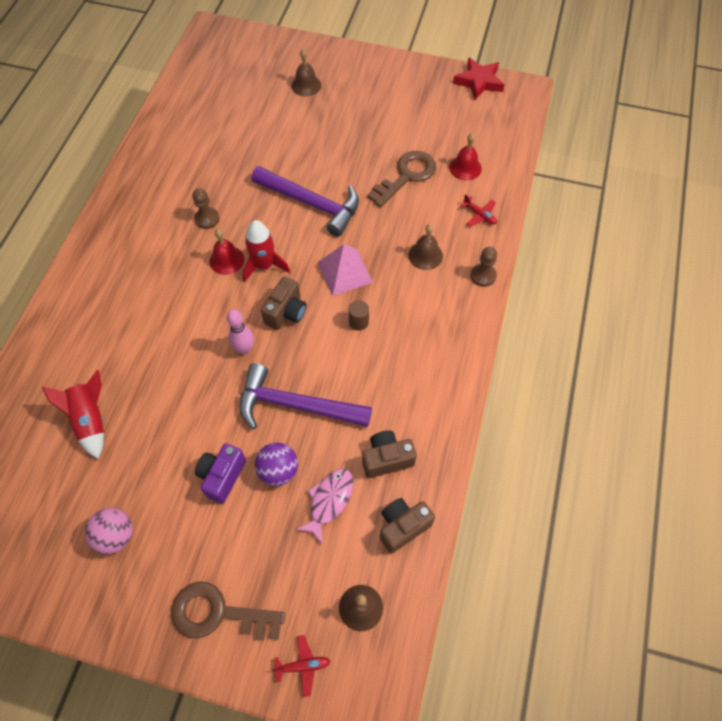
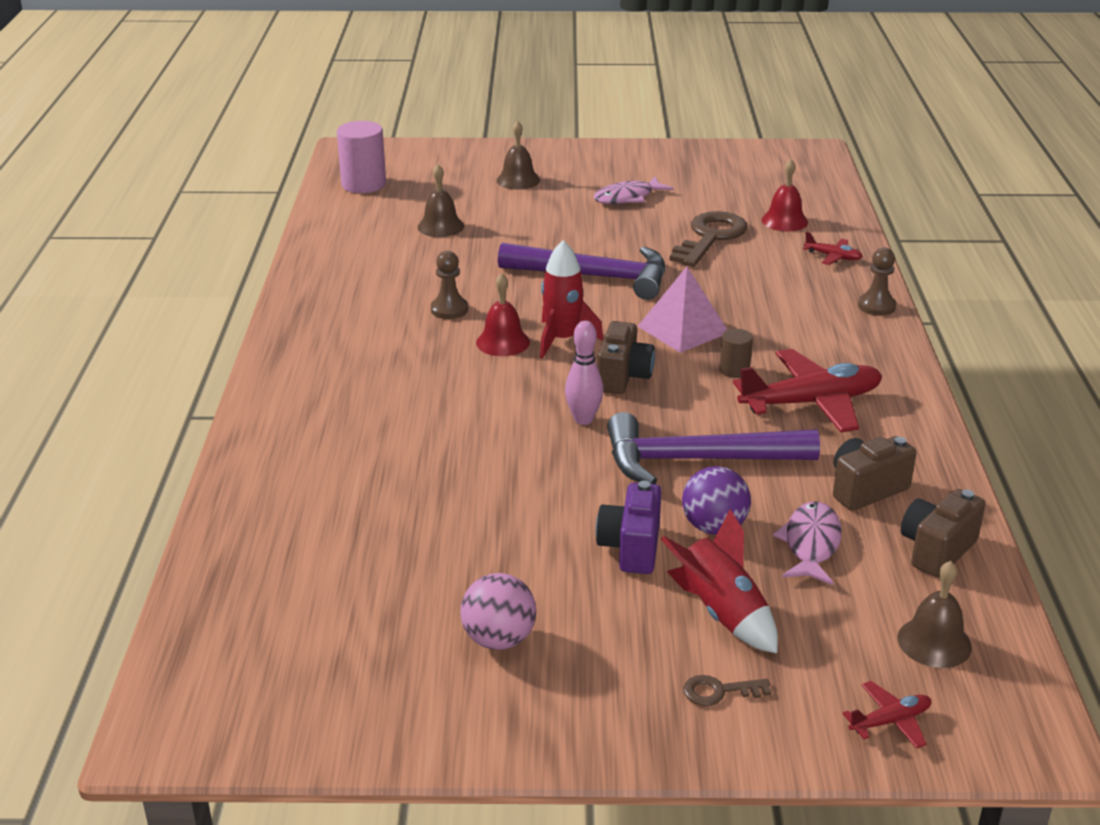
camera: 15 degrees left, 30 degrees down
(91, 420) = (385, 526): red rocket -> red rocket (721, 613)
(204, 71) = (363, 184): none -> pink cylinder
(218, 613) = (719, 691): brown key -> brown key, size x0.46
(370, 119) = (627, 197): none -> pink fish
(392, 366) = (811, 403): none -> red plane
(425, 255) = (785, 300): brown bell -> brown bell (440, 226)
(479, 82) = (750, 152): red star -> none

